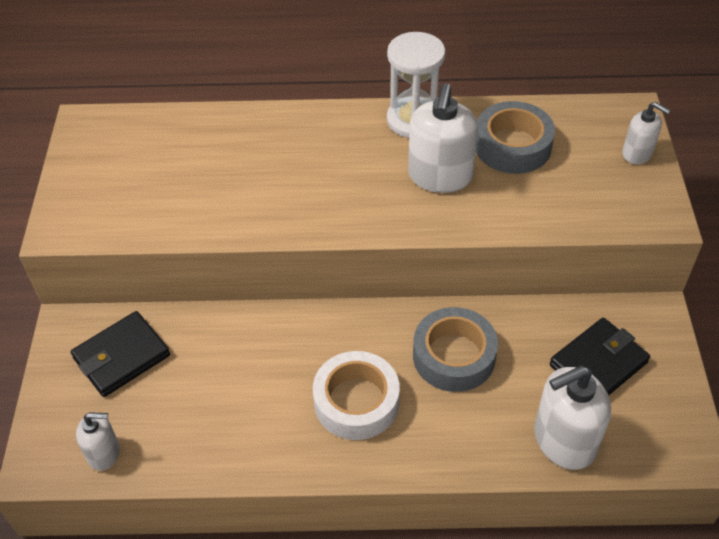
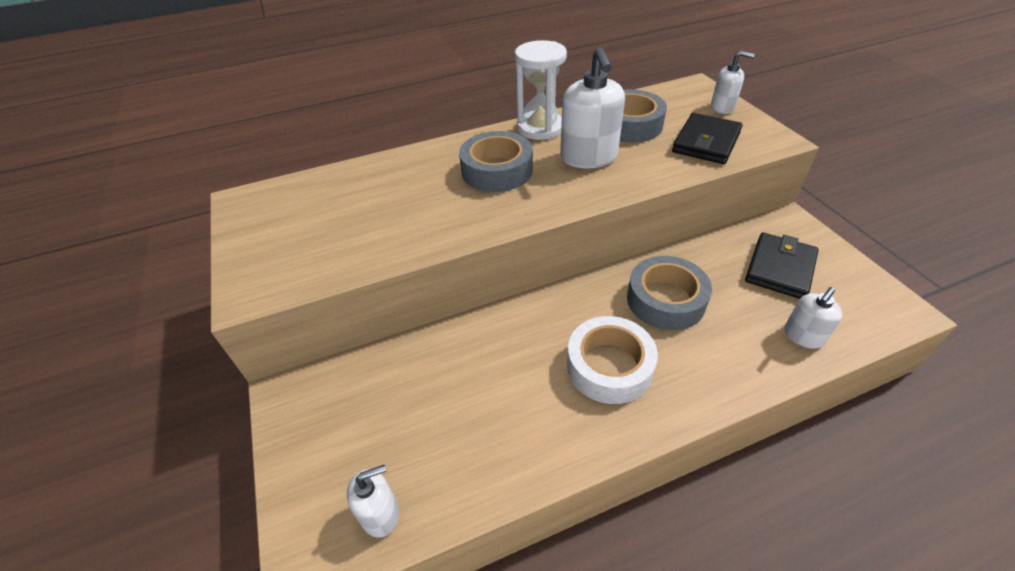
camera: 20 degrees left, 5 degrees down
(121, 357) = (357, 404): black wallet -> black wallet (706, 142)
(337, 163) = (497, 170): none -> grey tape
(564, 440) = (803, 336): white soap dispenser -> white soap dispenser, size x0.57

